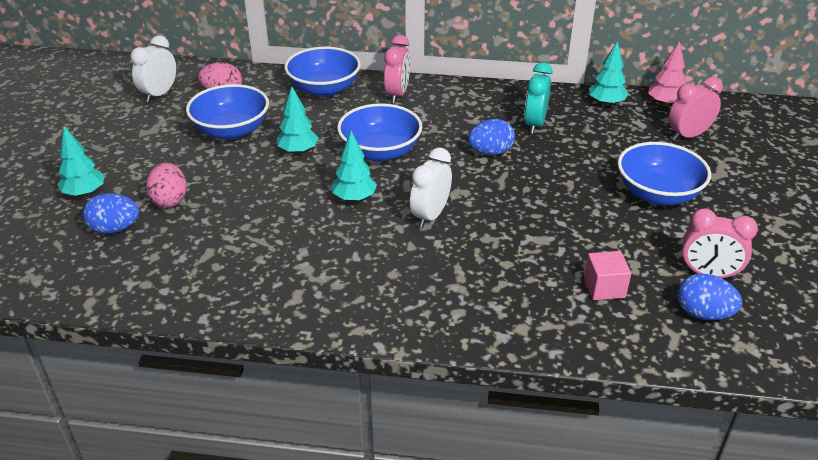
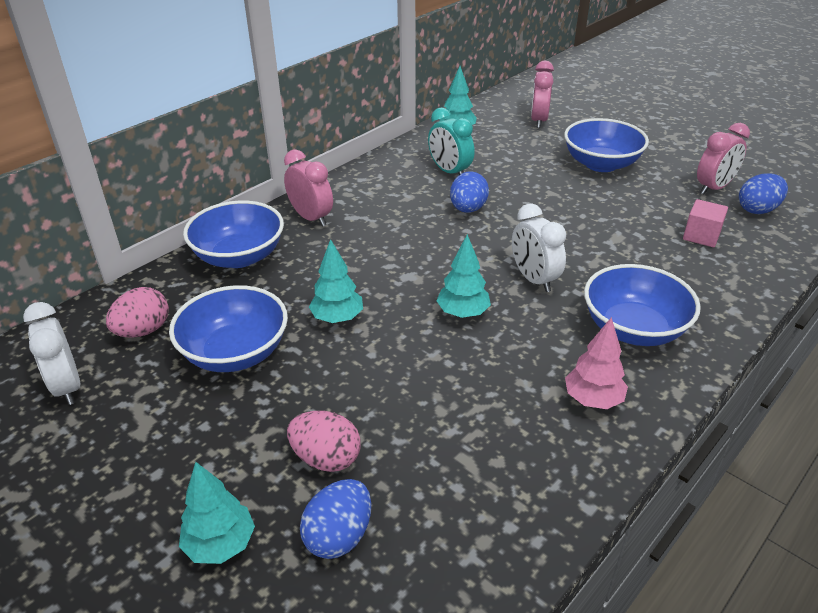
camera: 55 degrees left, 0 degrees up
(380, 152) = (399, 266): blue bowl -> blue bowl (633, 329)
(665, 103) = (486, 110): pink tree -> pink tree (592, 399)

